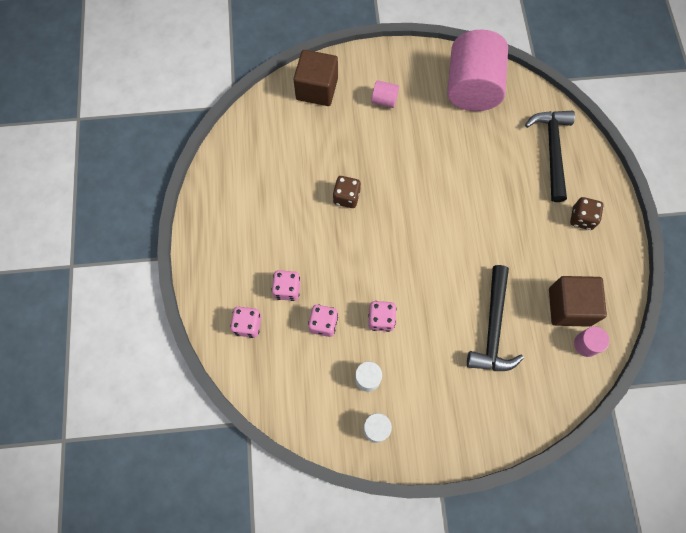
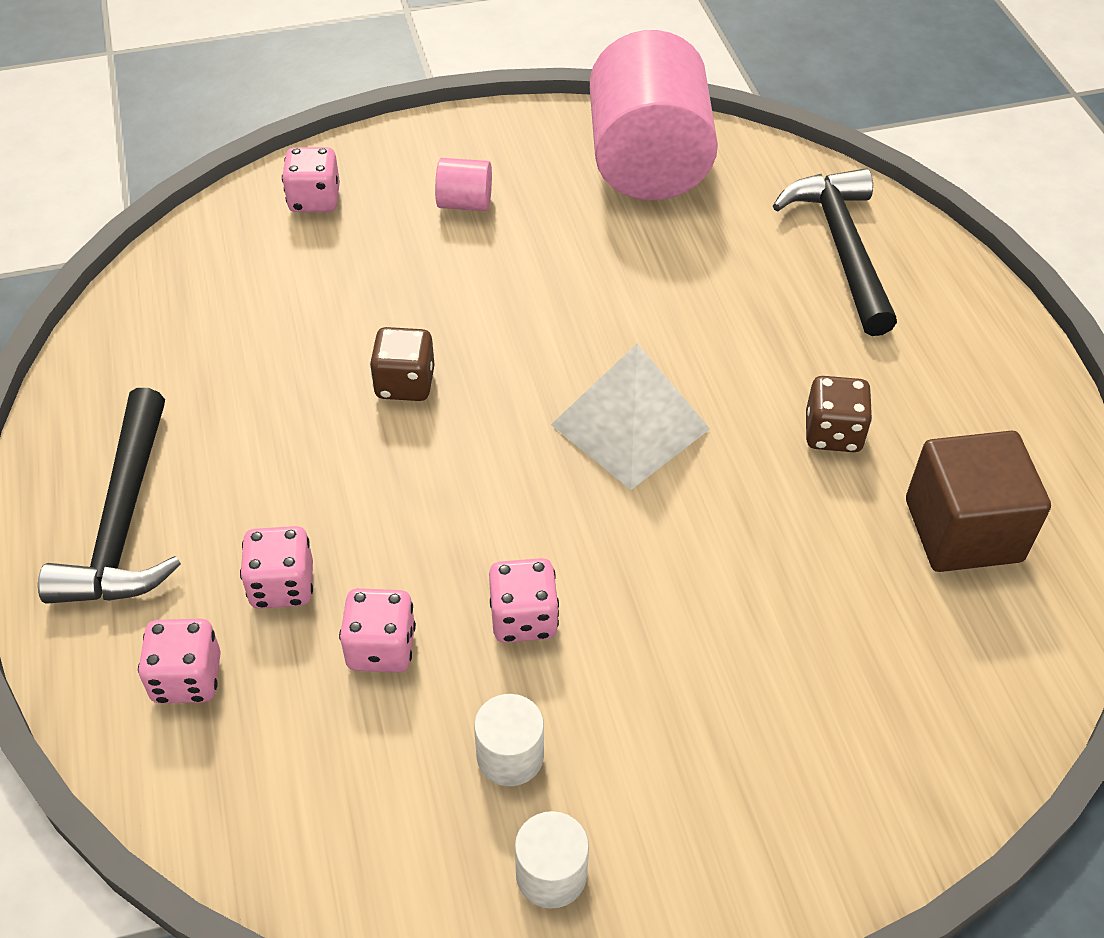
camera: 10 degrees left, 20 degrees down
(317, 89) = (314, 200): brown cube -> pink dice
(439, 233) = (630, 426): none -> white pyramid
(493, 328) = (798, 599): black hammer -> black hammer (124, 521)
(582, 218) = (940, 359): brown dice -> brown dice (833, 433)
(586, 344) = (1025, 602): pink cylinder -> none

